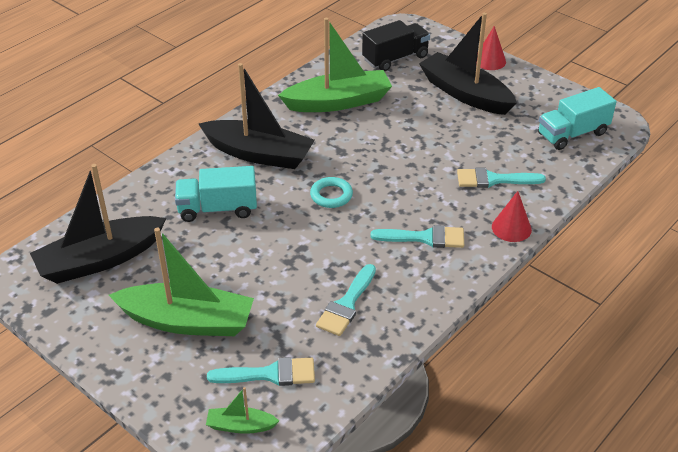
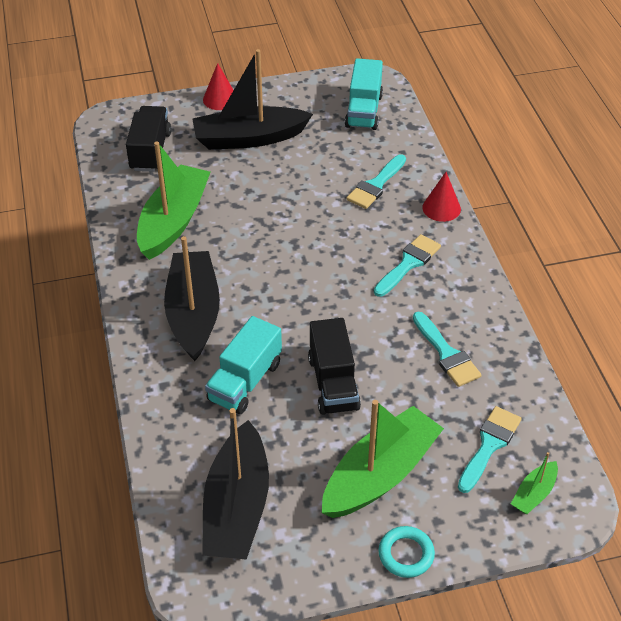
camera: 55 degrees left, 5 degrees up
(256, 254) = (333, 383): none -> black truck
(259, 154) = (193, 313): black boat -> black boat turned 60 degrees counterclockwise
(331, 195) = (301, 293): turquoise ring -> turquoise ring (406, 554)

